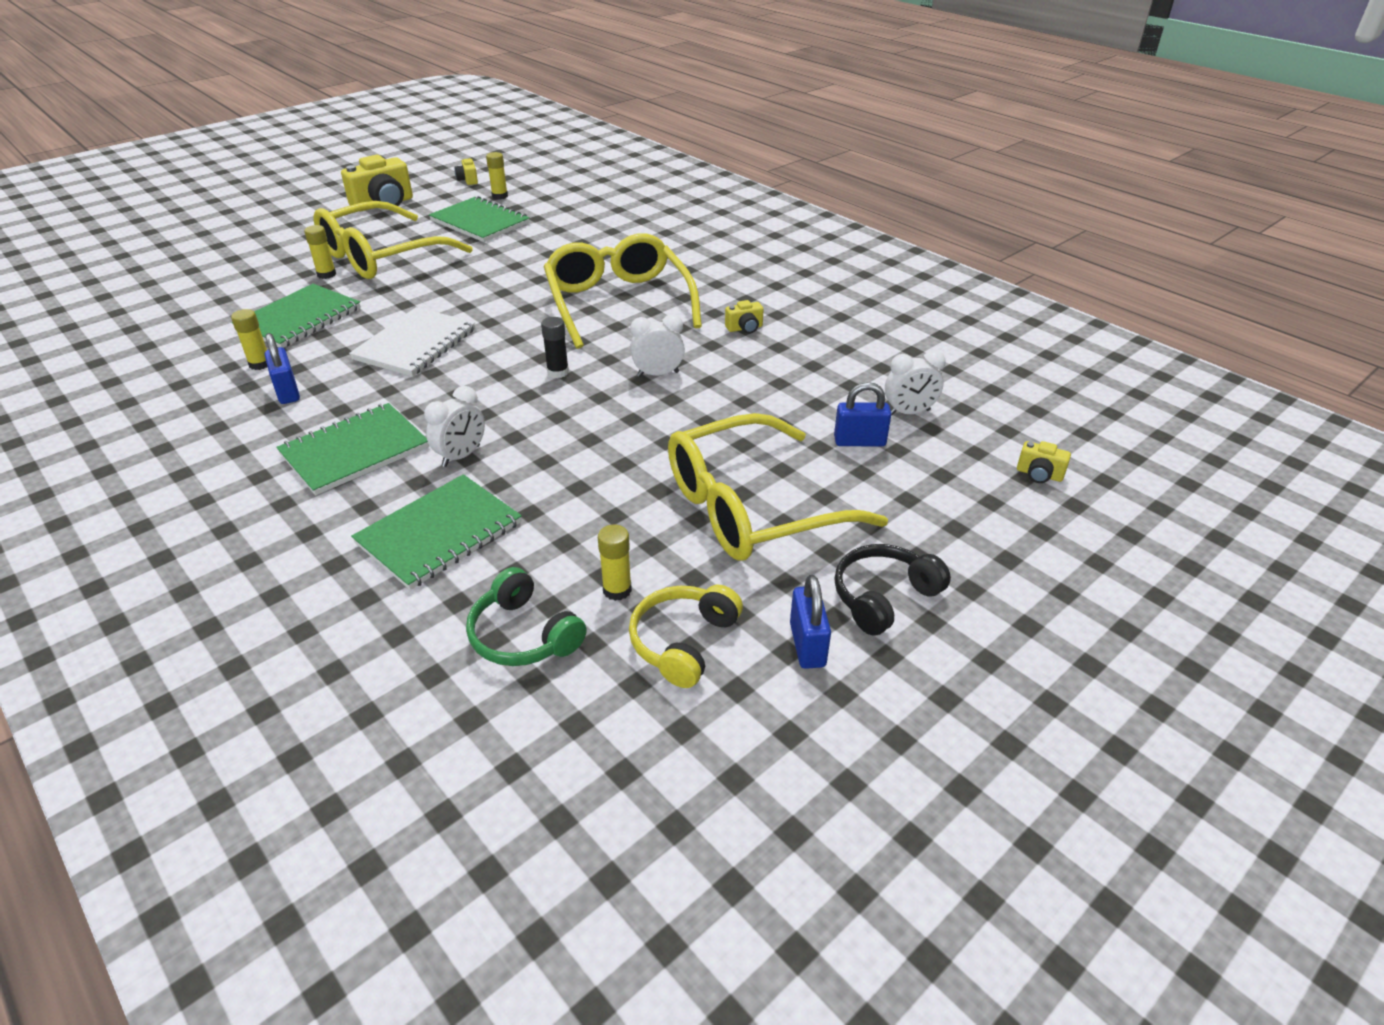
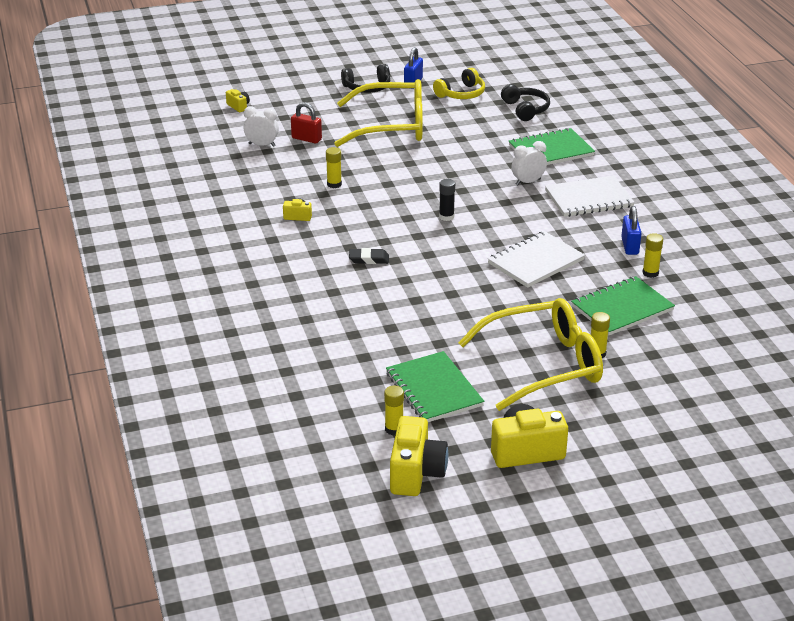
camera: 155 degrees left, 5 degrees down
(355, 451) = (589, 199): green notebook -> white notebook
(468, 180) = (416, 473): yellow camera -> yellow camera, size x2.09
(523, 635) = (525, 109): green headphones -> black headphones
(617, 590) = (478, 113): yellow glue stick -> yellow glue stick (334, 184)
(618, 303) = (369, 259): yellow glasses -> black eraser
(658, 374) = (383, 200): white clock -> none
(859, 441) = (306, 139): blue padlock -> red padlock

